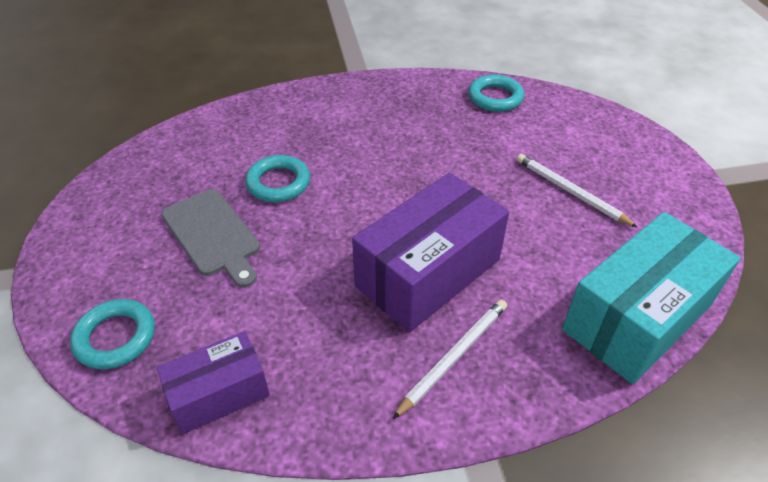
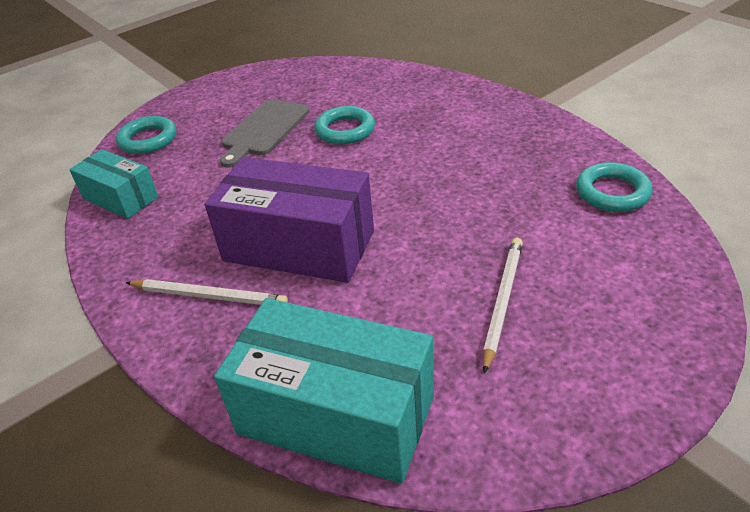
camera: 65 degrees right, 5 degrees down
(219, 393) = (120, 198): purple box -> turquoise box

